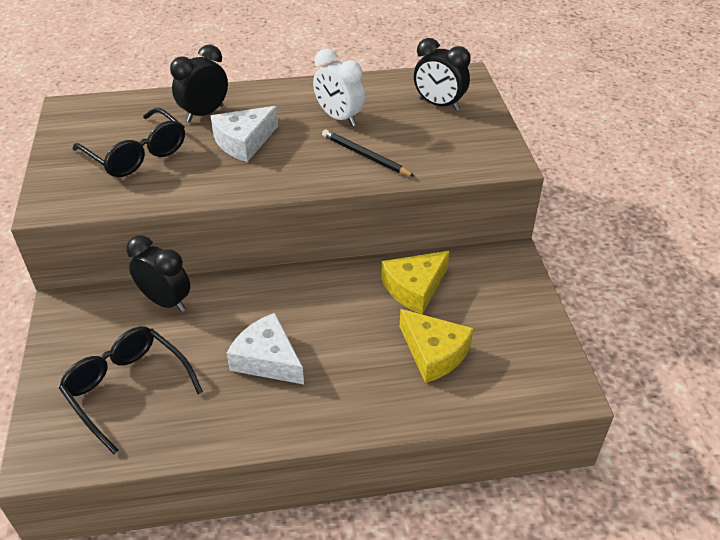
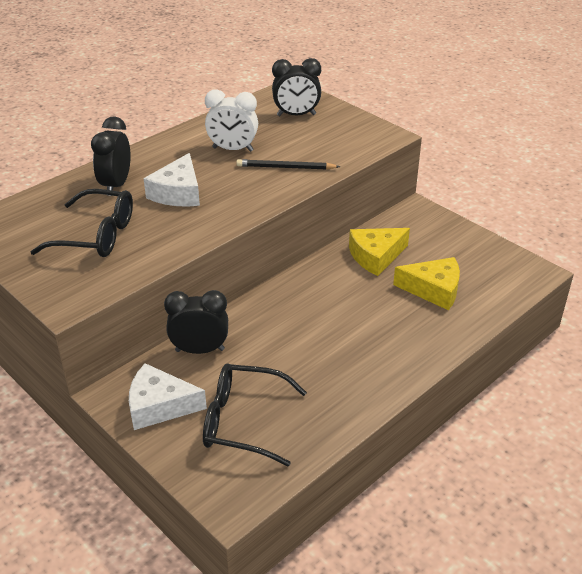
camera: 35 degrees left, 5 degrees down
(267, 359) = (326, 349): white cheese -> white cheese (159, 406)
(414, 288) = (375, 256): yellow cheese -> yellow cheese turned 45 degrees clockwise

